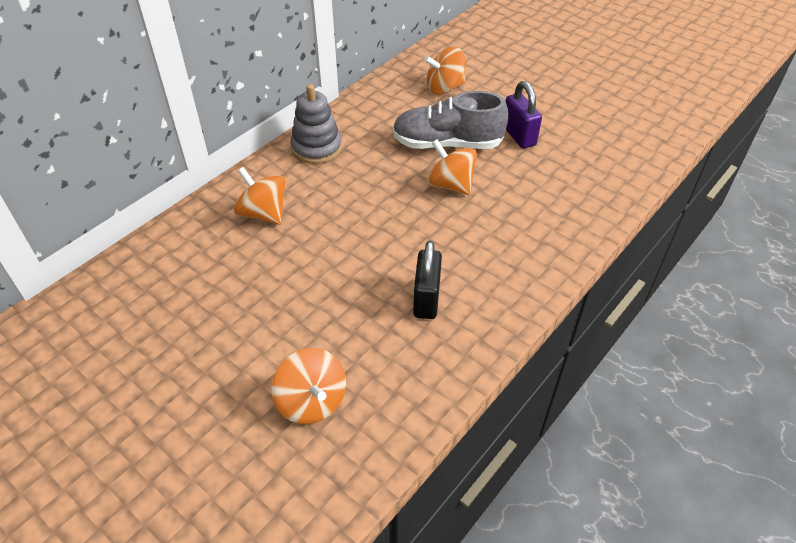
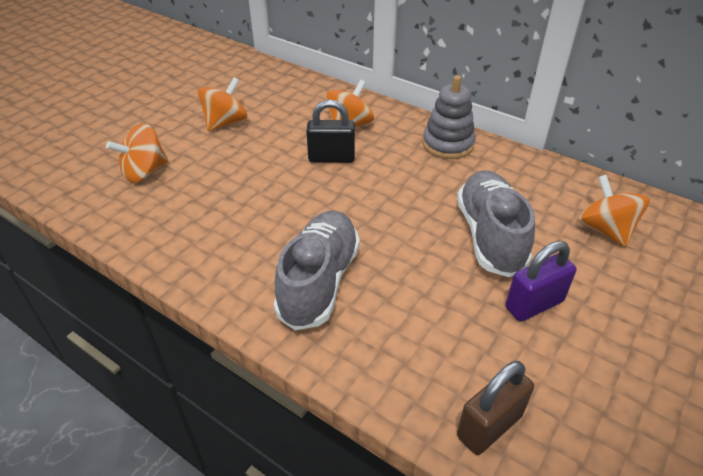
camera: 85 degrees right, 5 degrees down
(426, 299) = (245, 229): black padlock -> black padlock (331, 158)
(450, 185) = (416, 241): orange spinning top -> orange spinning top (225, 123)
(497, 247) = (319, 281): none -> grey shoe
(619, 173) = (489, 426): none -> brown padlock

